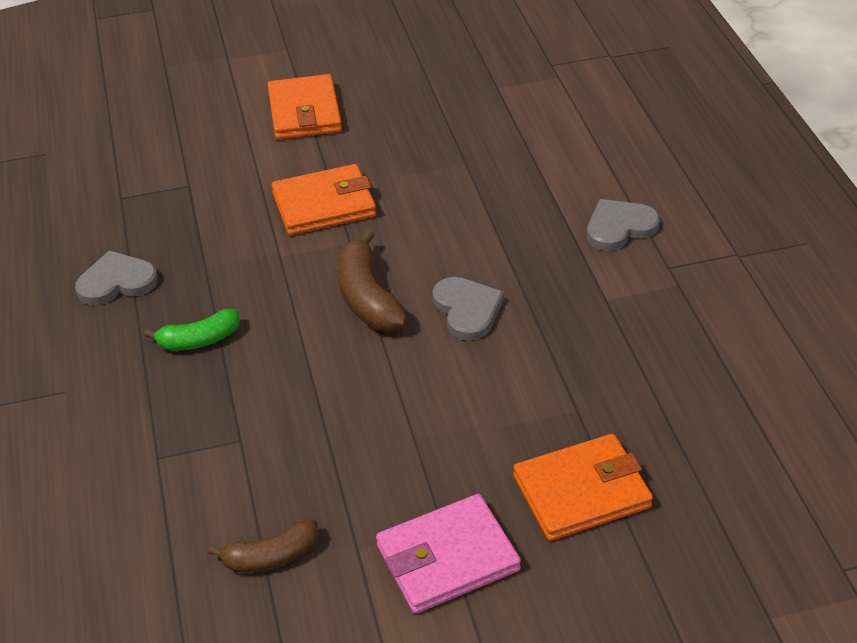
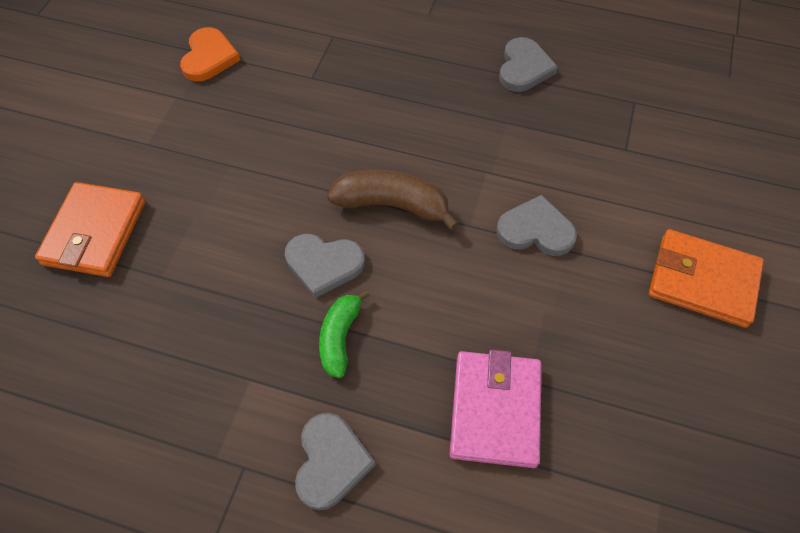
camera: 120 degrees right, 15 degrees up
(199, 340) = (424, 90): green banana -> green banana (340, 338)
(271, 556) = (209, 57): brown banana -> orange heart
(324, 205) = (535, 230): orange wallet -> grey heart
(447, 558) = (124, 134): pink wallet -> pink wallet (495, 410)

